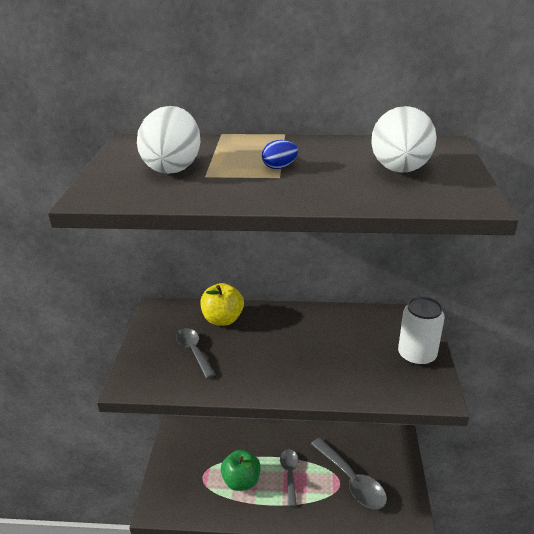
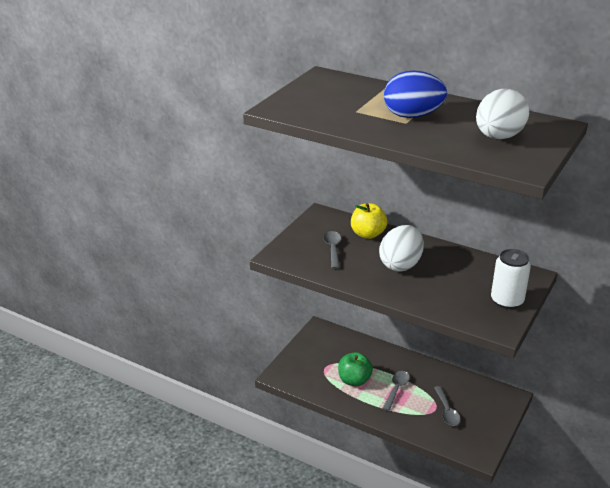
camera: 25 degrees right, 0 degrees up
(173, 168) = (338, 100): white egg -> white egg (400, 264)
(279, 167) = (412, 116): blue egg -> blue egg, size x2.17
(352, 481) = (447, 411): grey spoon -> grey spoon, size x0.63

